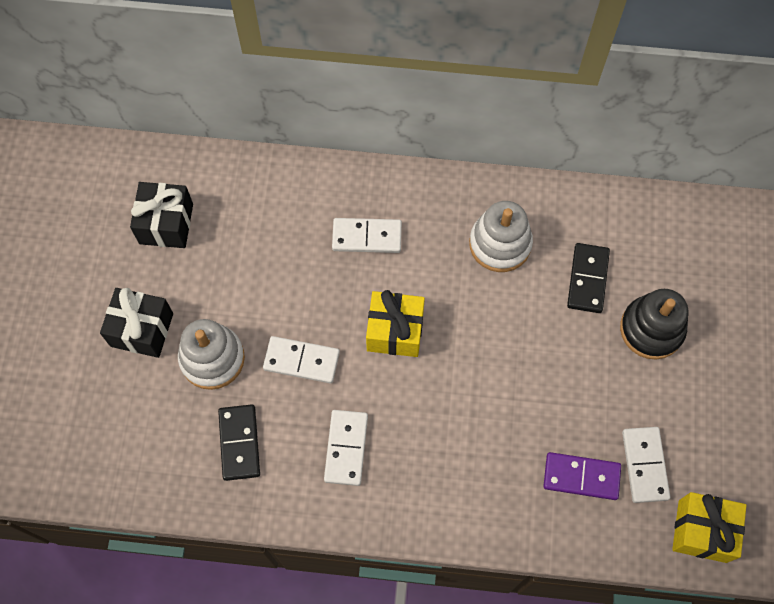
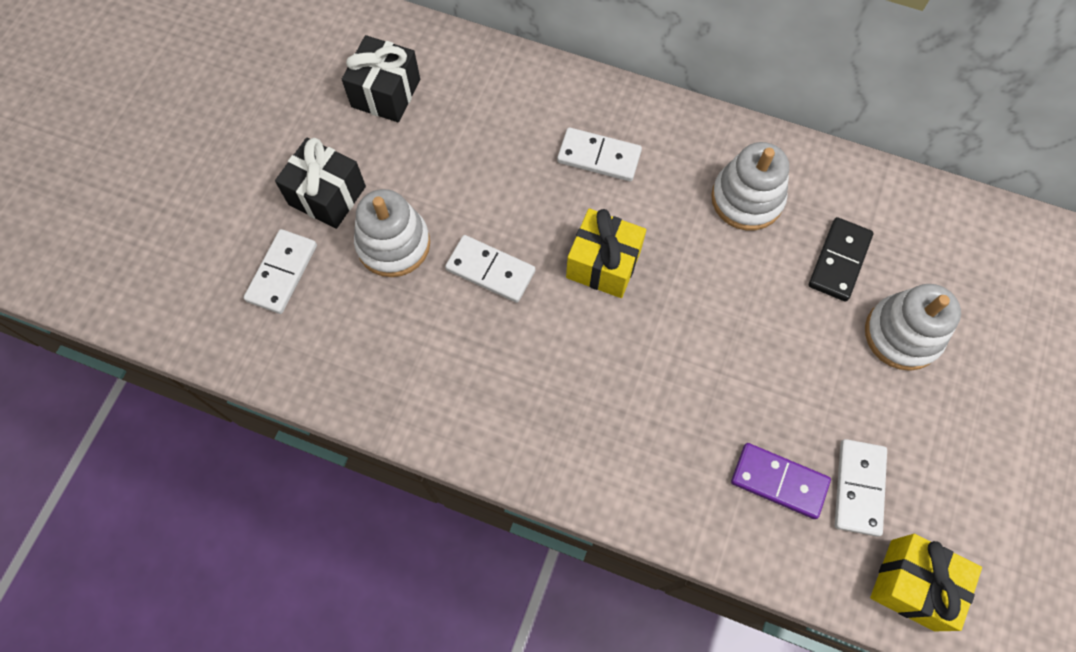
camera: 15 degrees right, 0 degrees up
(239, 443) = (396, 342): black domino -> none
(346, 448) = (514, 378): white domino -> white domino (282, 273)
(651, 329) = (902, 334): black stacking toy -> white stacking toy

